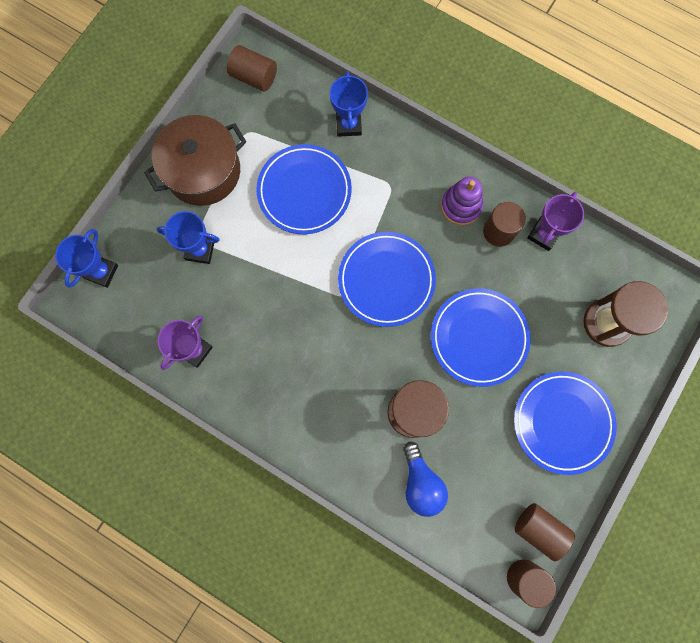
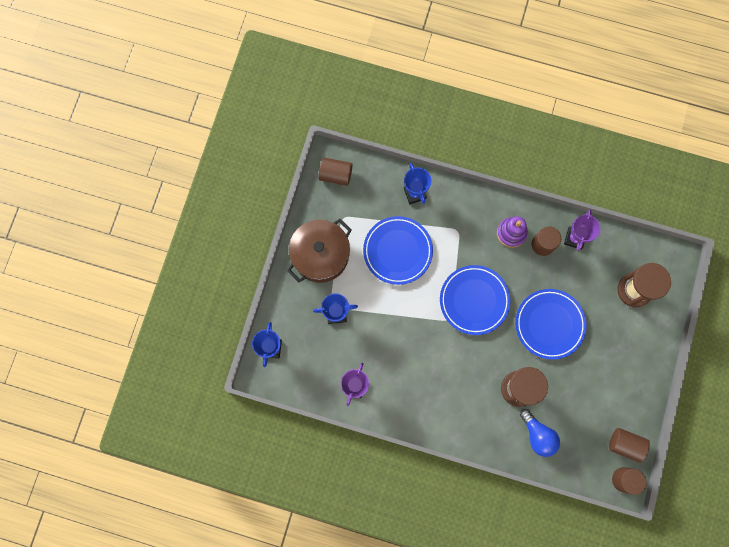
camera: 15 degrees left, 0 degrees up
(562, 422) = (622, 368): blue plate -> none

